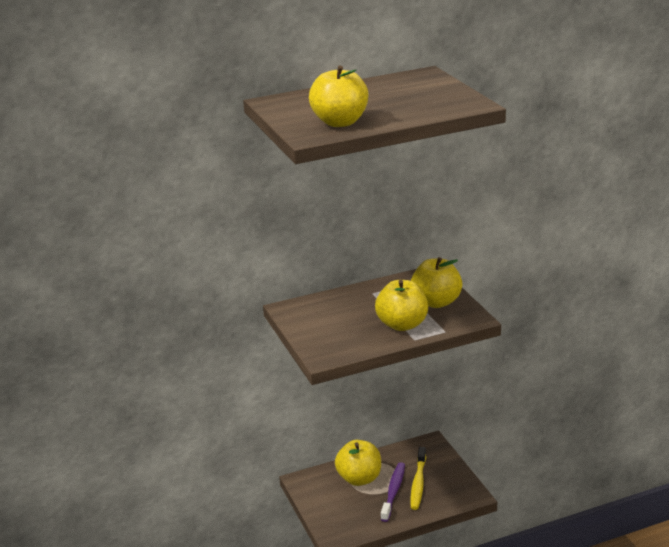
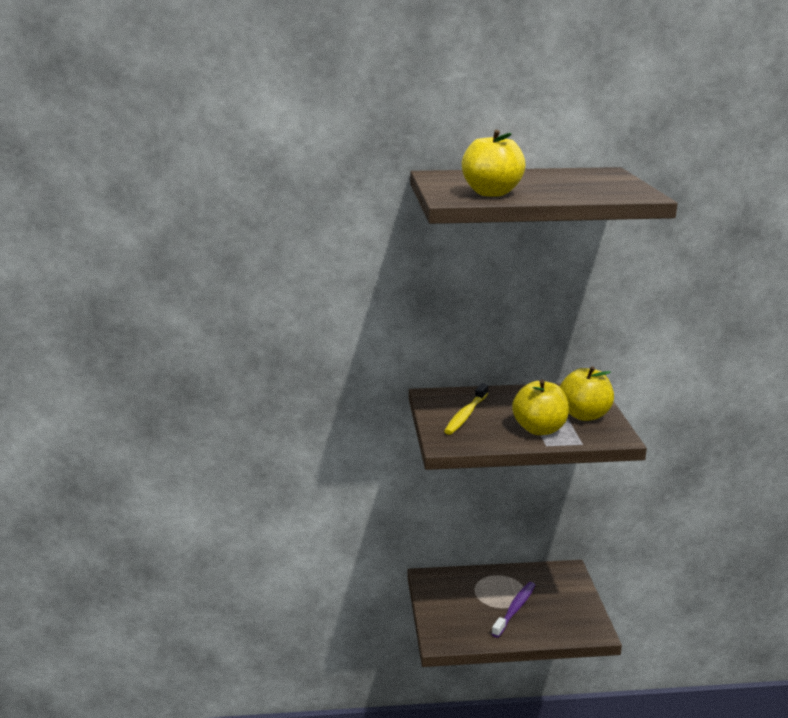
camera: 15 degrees right, 5 degrees down
(359, 479) = (485, 589): yellow apple -> none
(418, 483) = (543, 607): yellow toothbrush -> yellow toothbrush (466, 415)

